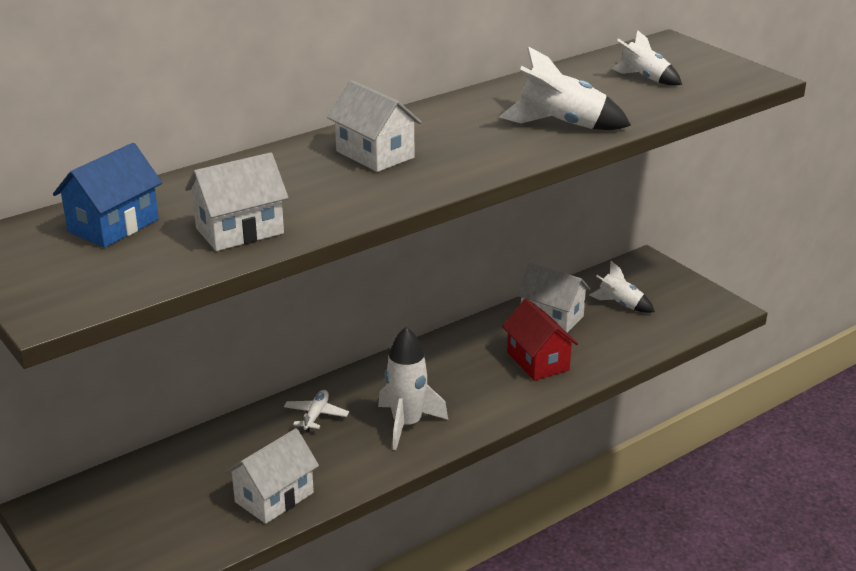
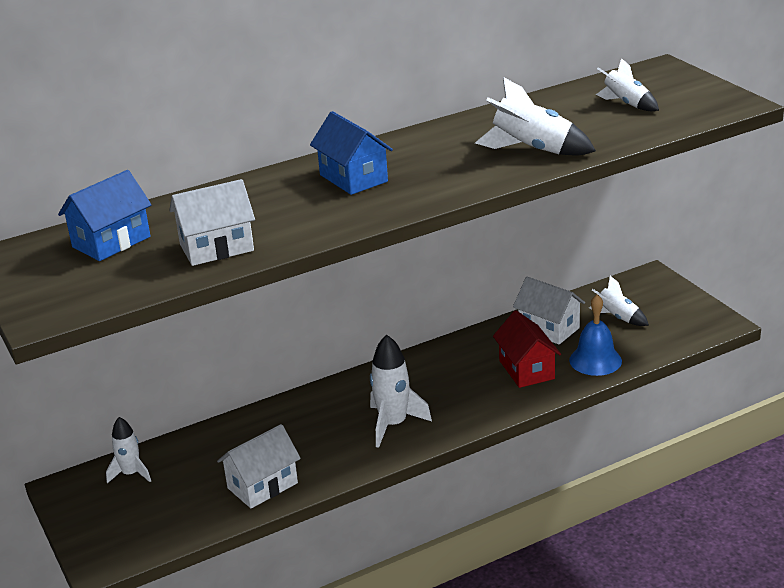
camera: 10 degrees right, 0 degrees up
(120, 490) = (131, 474): none -> white rocket
(316, 415) = (313, 414): white plane -> none
(375, 154) = (353, 178): white house -> blue house
(607, 349) = (595, 360): none -> blue bell

